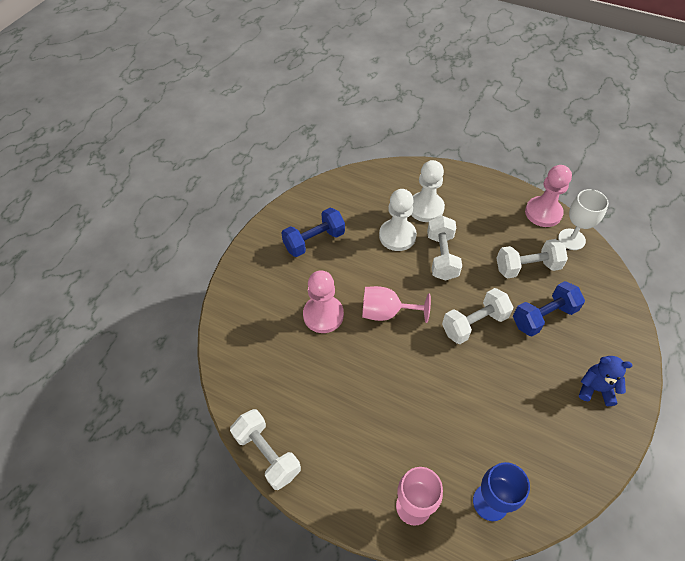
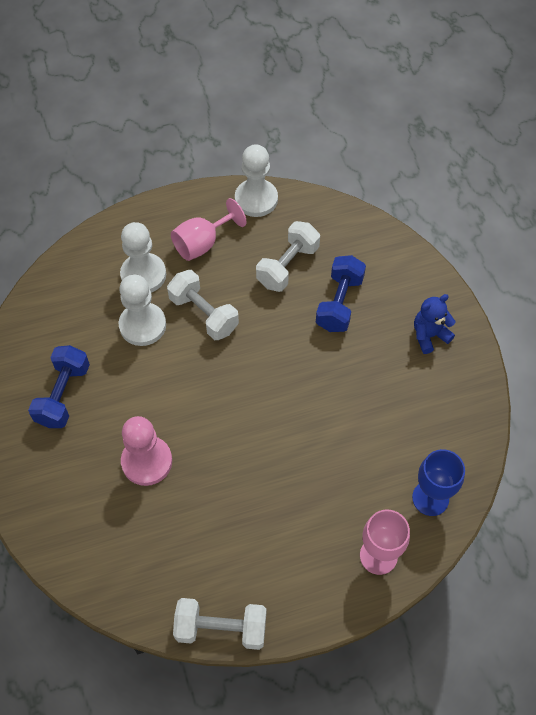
camera: 45 degrees left, 5 degrees up
(386, 312) = (203, 410): pink goblet -> pink goblet (202, 243)
(474, 324) = (289, 357): white dumbbell -> none
(543, 213) = (256, 199): pink pawn -> white pawn
(571, 239) = (302, 209): white goblet -> none

